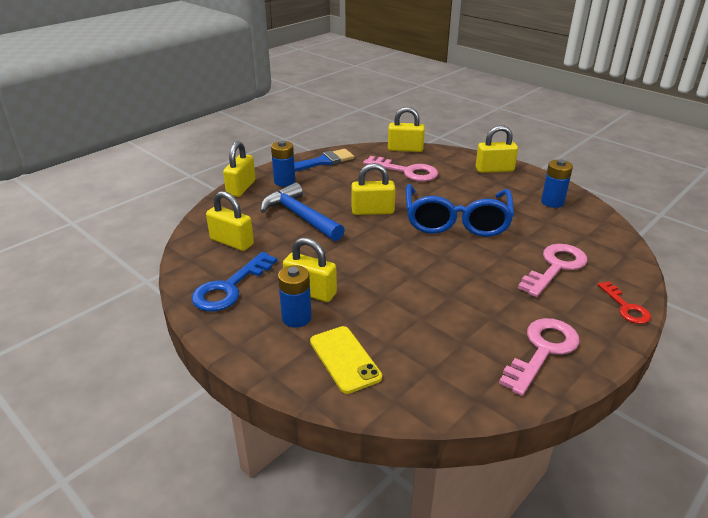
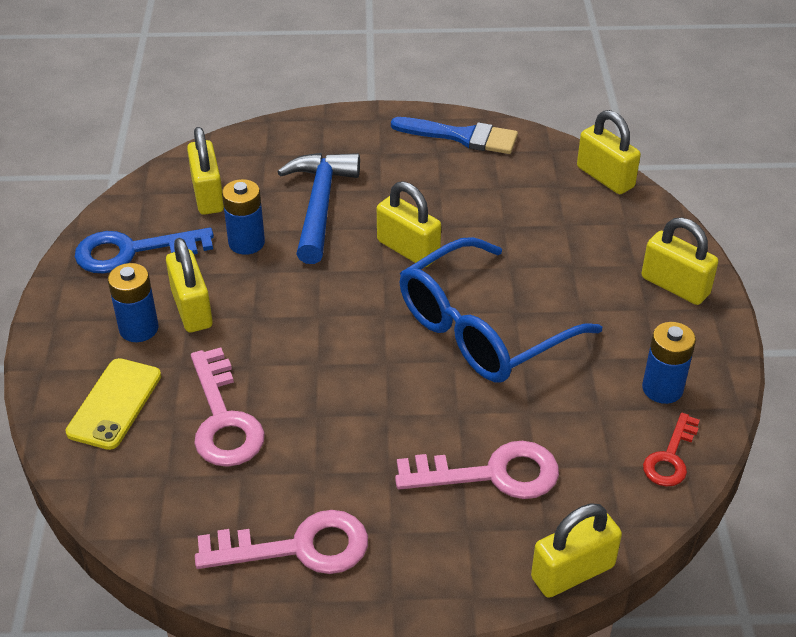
camera: 45 degrees right, 10 degrees up
(241, 188) = (316, 124): yellow padlock -> yellow padlock (572, 572)
(284, 181) = (375, 142): blue battery -> blue battery (246, 243)
(406, 171) = (546, 215): pink key -> pink key (223, 419)
(626, 307) = (480, 583): red key -> red key (670, 457)

